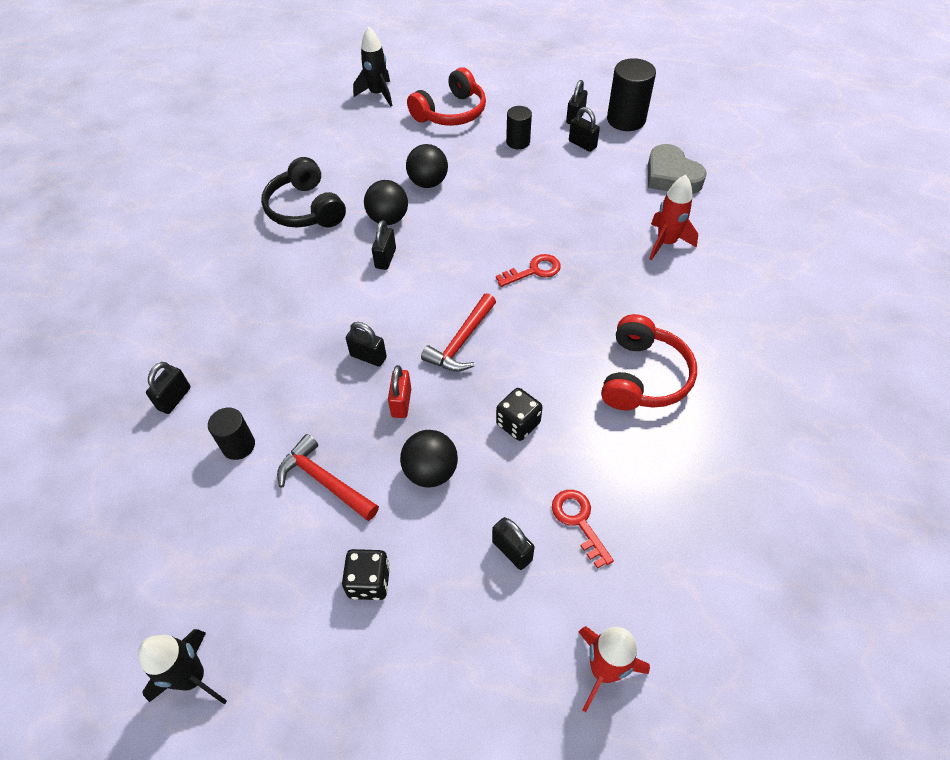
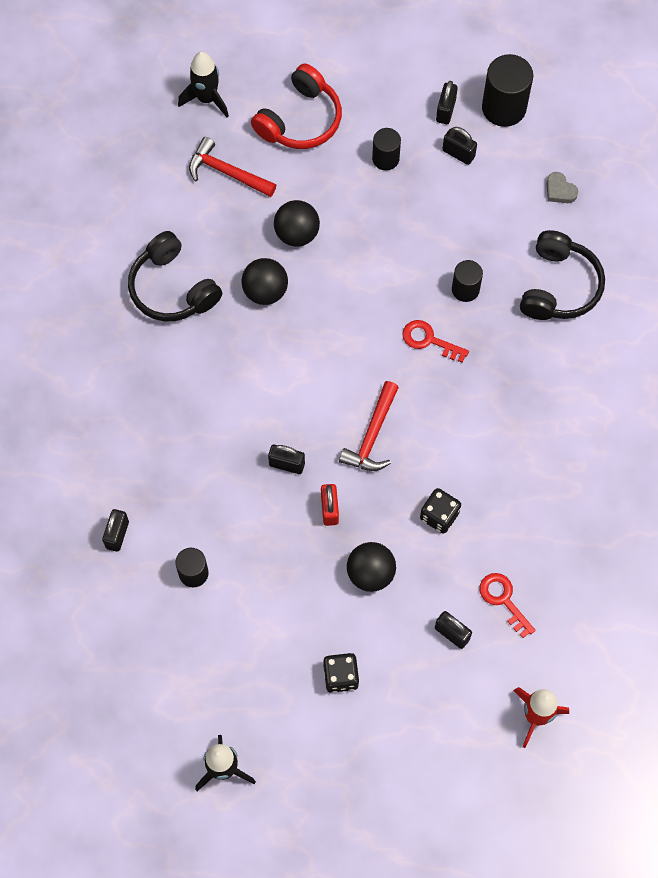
camera: 10 degrees left, 15 degrees up
(324, 481) = (280, 595): red hammer -> red hammer (227, 172)
(385, 258) = (275, 344): black padlock -> none
(534, 271) = (429, 340): red key -> red key turned 120 degrees counterclockwise
(575, 236) = (465, 289): none -> black cylinder
(643, 376) = (547, 450): red headphones -> none
(666, 243) = (559, 286): red rocket -> black headphones
(671, 176) = (559, 190): grey heart -> grey heart, size x0.51

